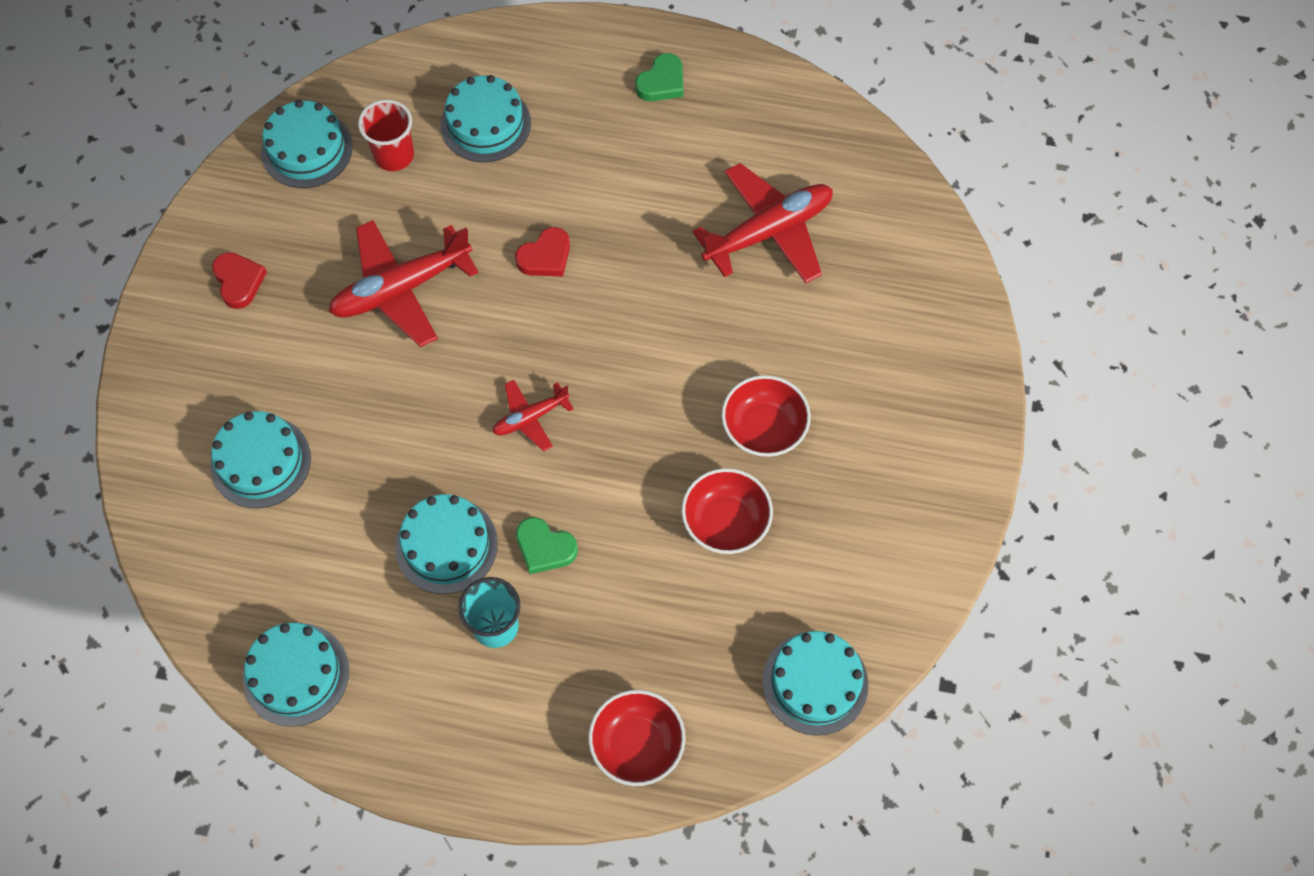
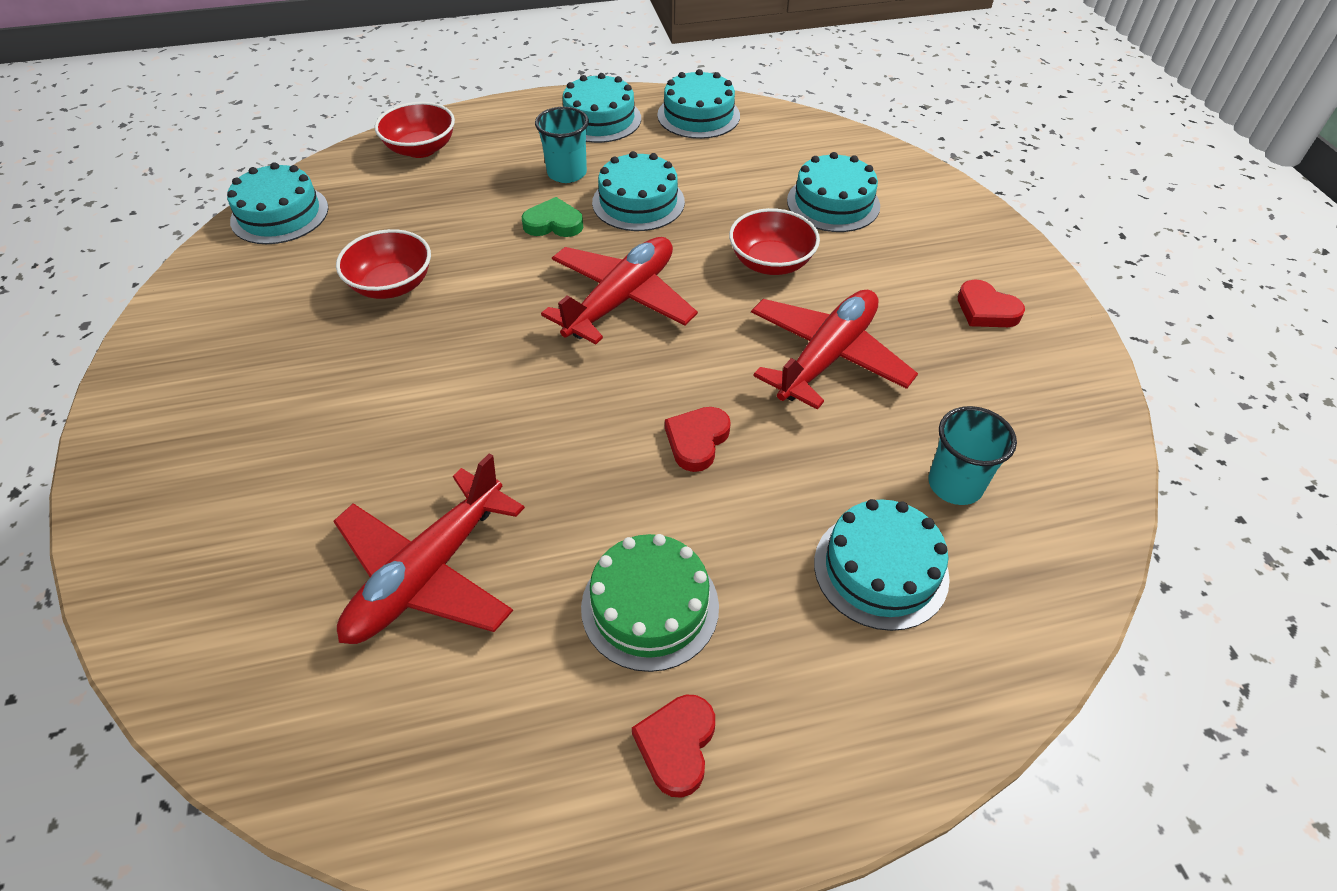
camera: 155 degrees right, 15 degrees down
(307, 149) = (1056, 453): turquoise cake -> turquoise cake (599, 119)
(394, 155) = (955, 484): red cup -> turquoise cup
(530, 418) = (621, 300): red plane -> red plane, size x1.88
(639, 157) = (650, 606): none -> green cake
(662, 82) = (677, 745): green heart -> red heart
(764, 428) = (374, 365): red bowl -> red bowl (771, 262)

